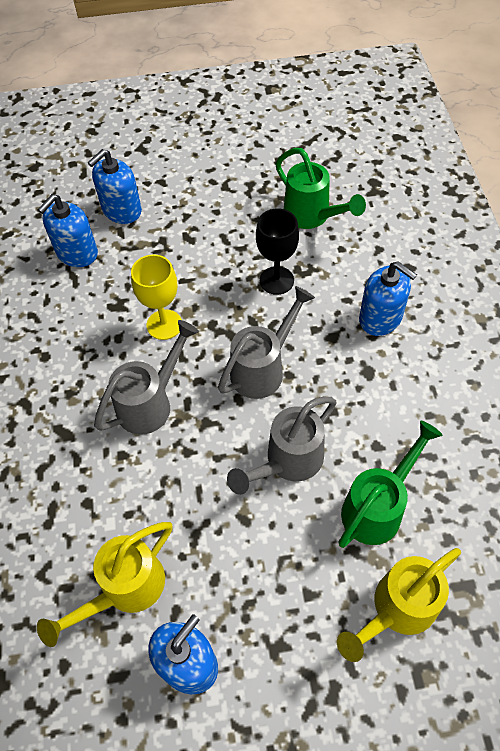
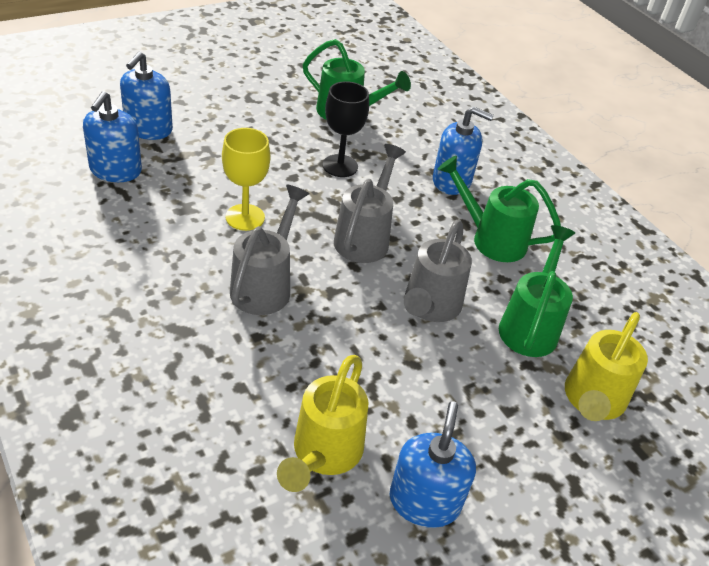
camera: 30 degrees left, 15 degrees down
(387, 396) = (491, 239): none -> green watering can

